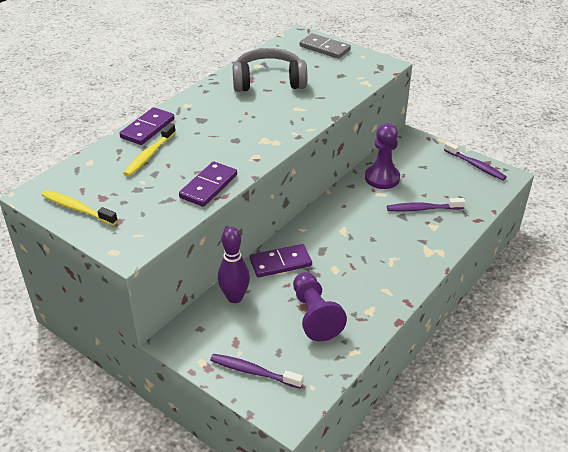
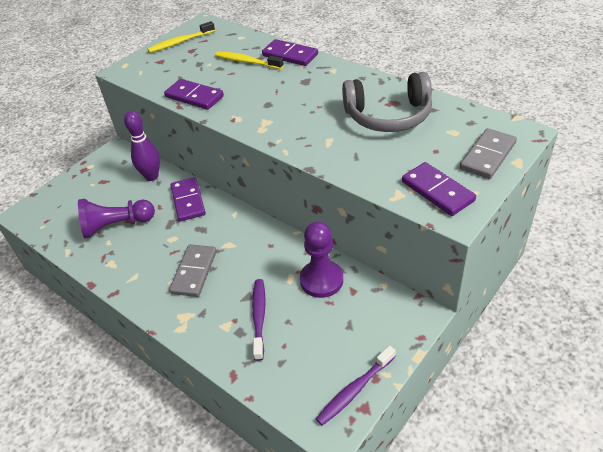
camera: 95 degrees right, 5 degrees up
(77, 208) = (180, 42): yellow toothbrush -> yellow toothbrush turned 150 degrees counterclockwise
(253, 372) = (70, 193): purple toothbrush -> none
(268, 81) = (388, 116): grey headphones -> grey headphones turned 90 degrees clockwise
(362, 68) = (437, 191): none -> purple domino
(378, 249) = (194, 272): none -> grey domino

